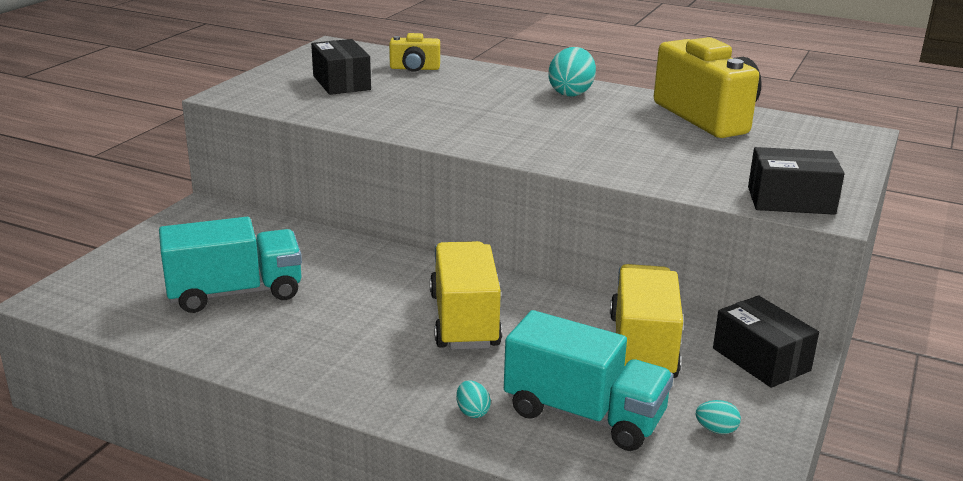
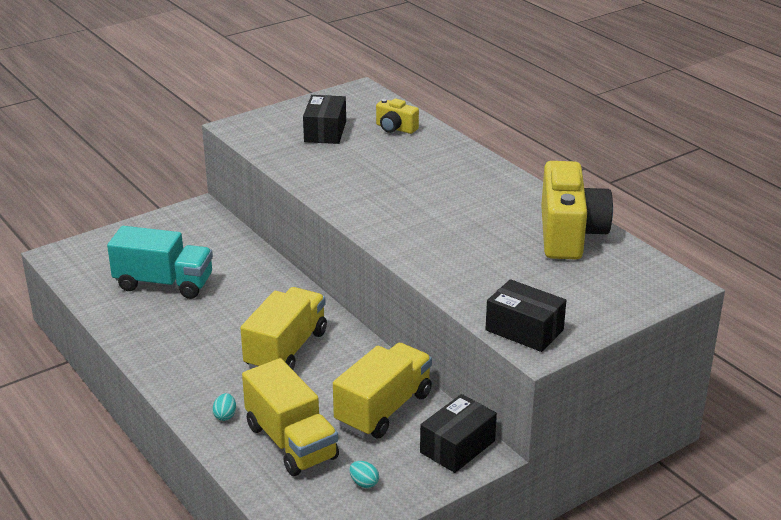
camera: 30 degrees right, 5 degrees up
(571, 93) = (488, 182): turquoise egg -> none
(584, 414) = (291, 442): turquoise truck -> yellow truck
(761, 359) = (457, 446): black box -> black box turned 45 degrees clockwise

